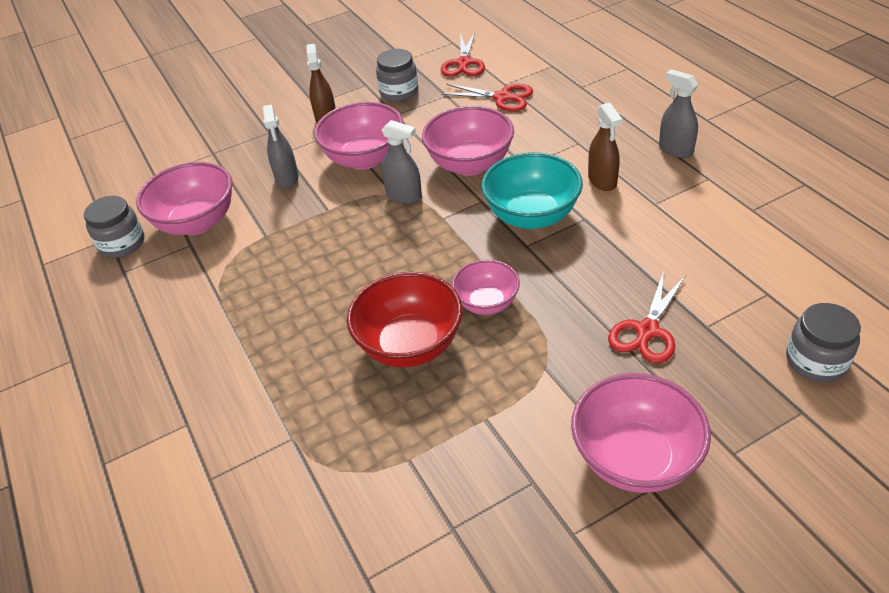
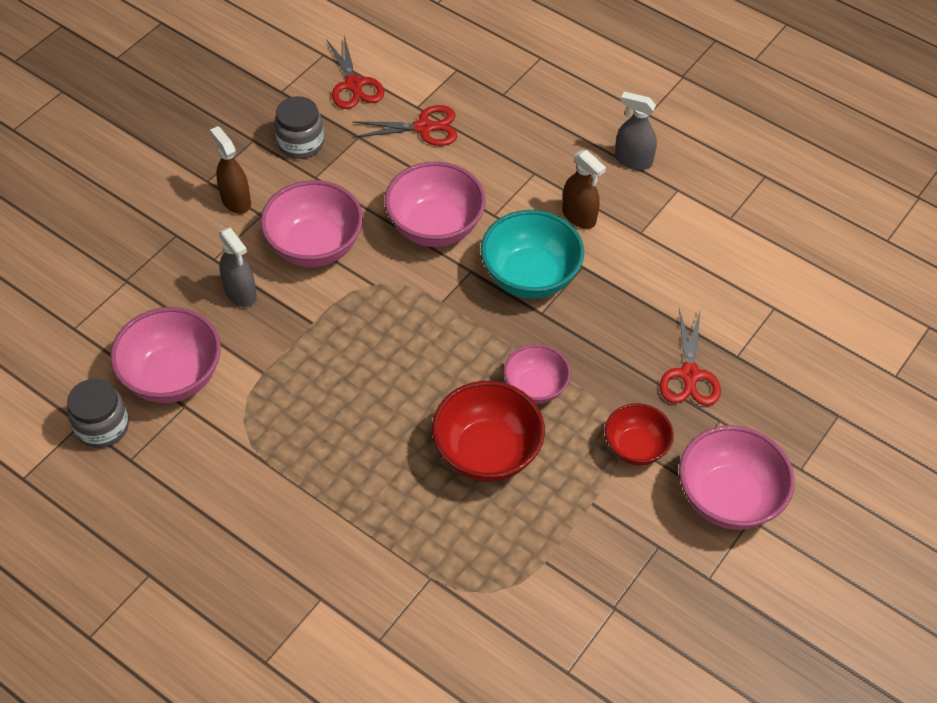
camera: 30 degrees left, 10 degrees up
(404, 196) = (386, 284): grey spray bottle -> none
(557, 381) = (635, 447): none -> red bowl
(816, 361) = (833, 364): grey jar -> none

